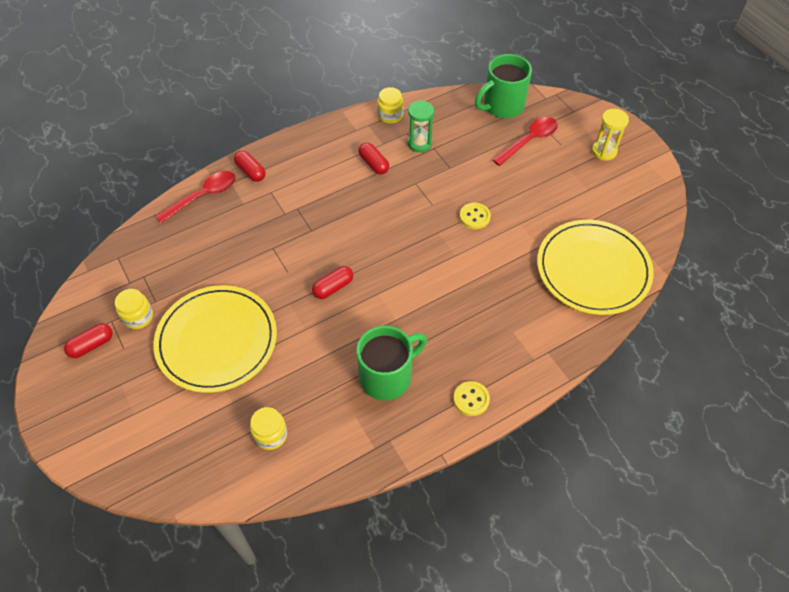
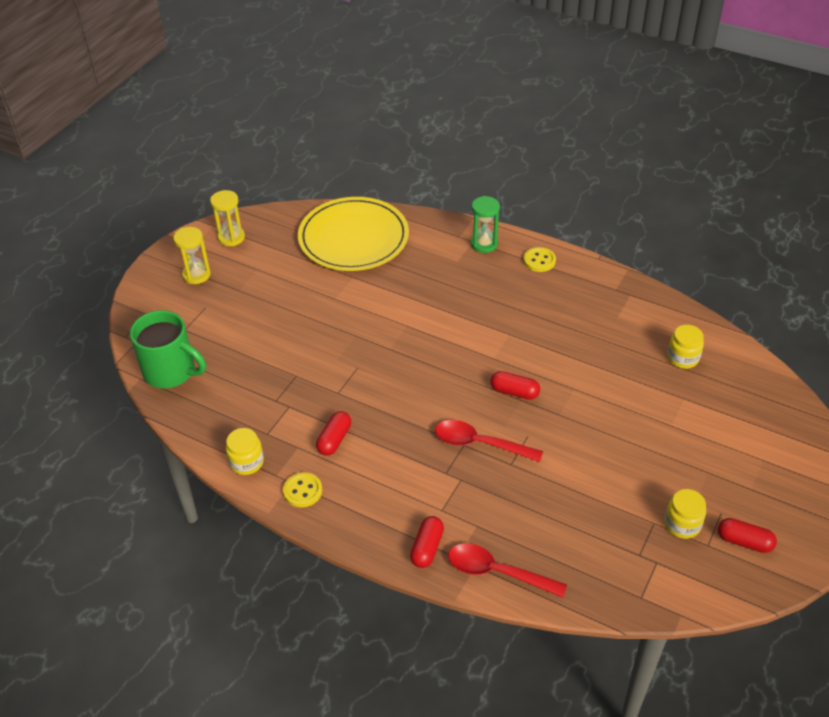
camera: 120 degrees left, 10 degrees down
(217, 340) = (644, 444): yellow plate -> none
(387, 376) = (566, 314): green mug -> none
(419, 143) = (276, 415): green hourglass -> green hourglass (484, 244)
(474, 217) = (350, 331): yellow button -> yellow button (302, 491)
(529, 141) = (215, 331): red spoon -> red spoon (480, 443)
(642, 188) = (231, 237): none -> yellow hourglass

